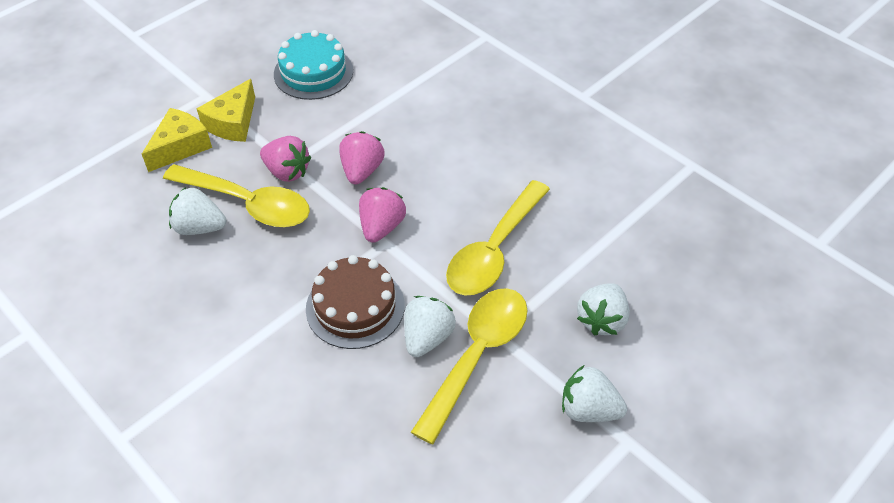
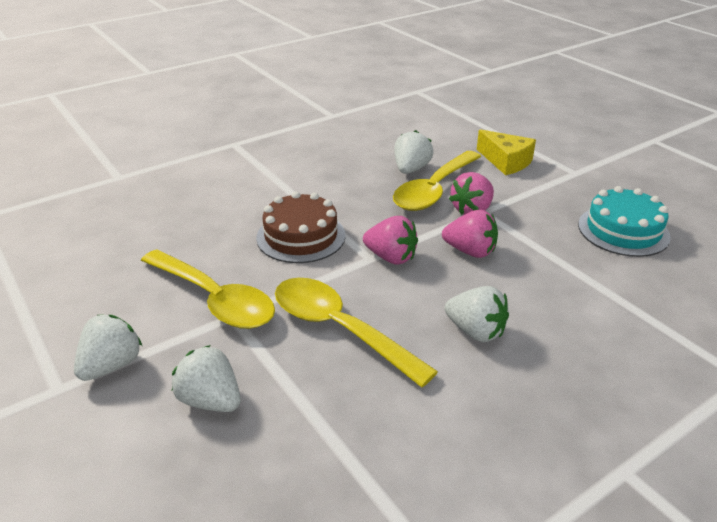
camera: 100 degrees right, 15 degrees down
(233, 123) = (538, 185): yellow cheese -> none
(427, 337) = (249, 272): white strawberry -> white strawberry (475, 331)

